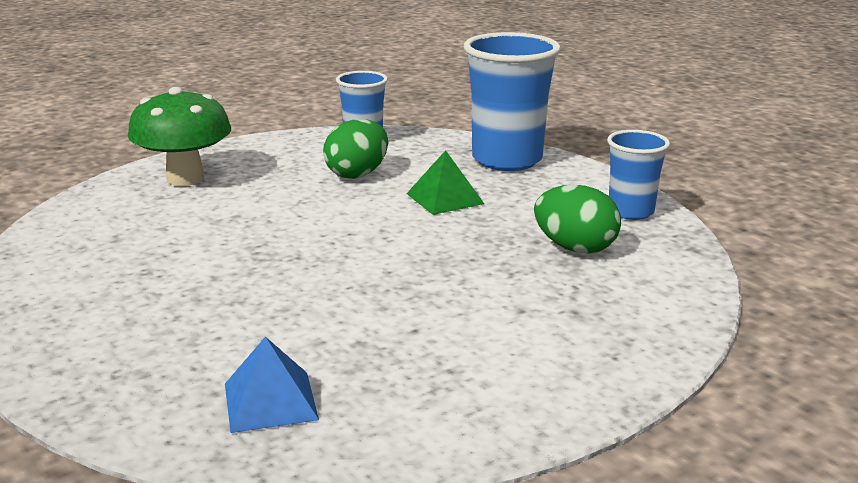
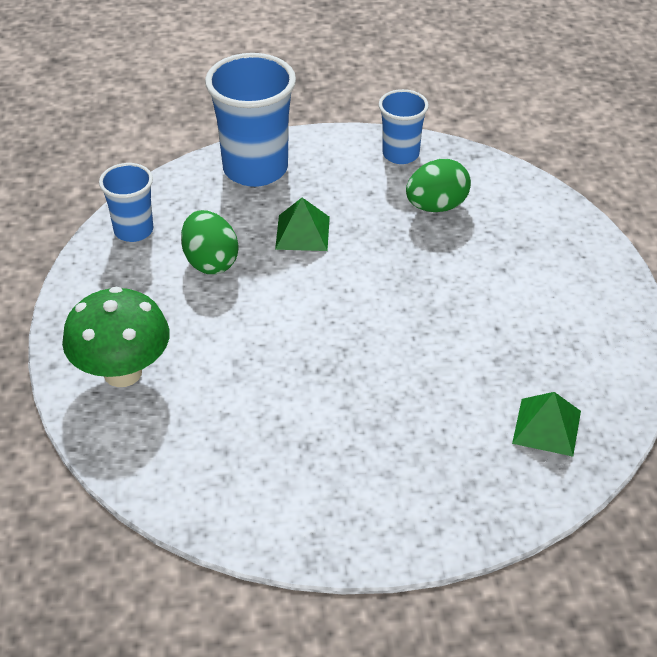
camera: 60 degrees left, 20 degrees up
(270, 401) = (546, 427): blue pyramid -> green pyramid

